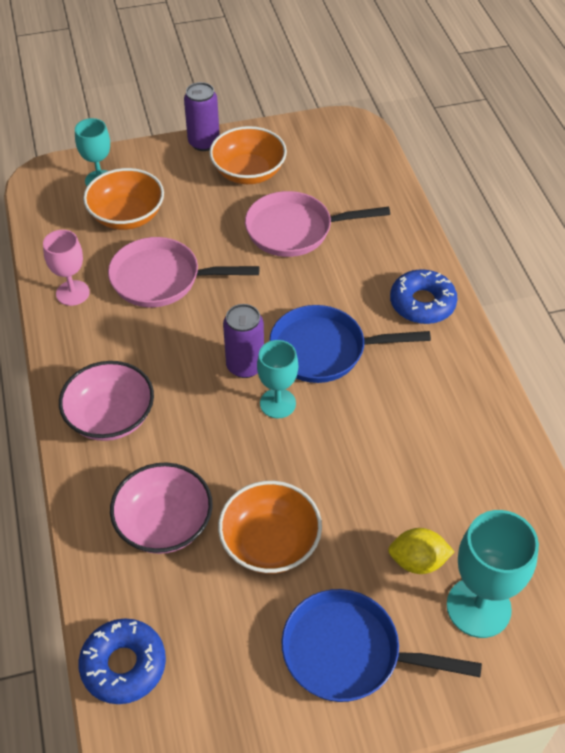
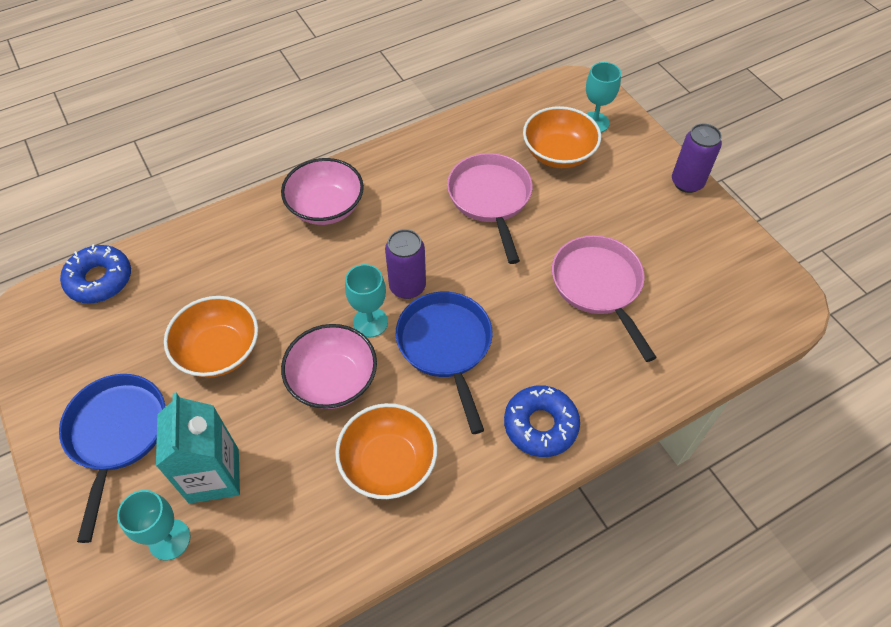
camera: 75 degrees right, 5 degrees up
(72, 293) = (451, 144): pink goblet -> none
(164, 523) = (227, 271): pink bowl -> pink bowl (333, 380)
(248, 172) = (663, 228): orange bowl -> orange bowl (388, 463)
(418, 561) = (214, 475): yellow lemon -> turquoise carton
(478, 607) = (169, 539): turquoise goblet -> turquoise goblet, size x0.65

